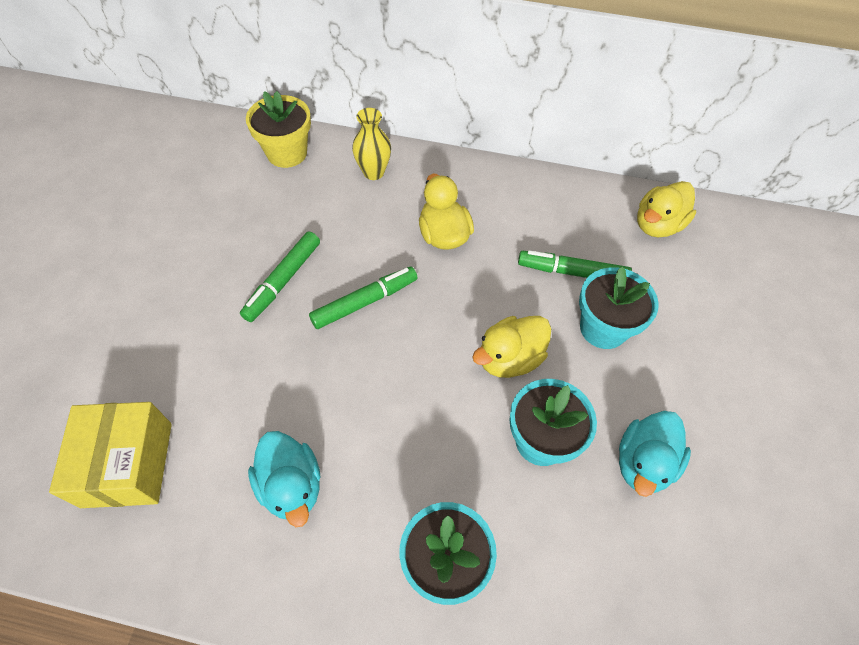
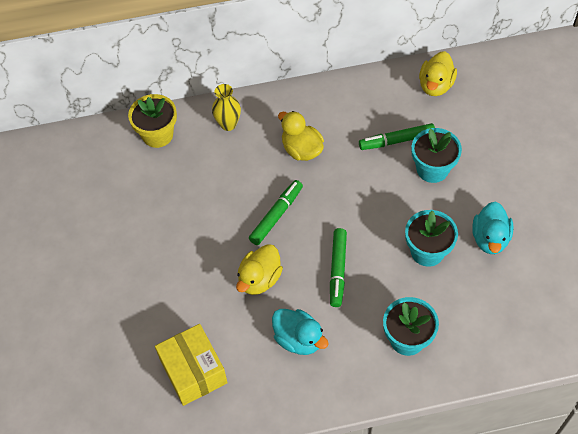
camera: 20 degrees left, 0 degrees up
(283, 281) = (214, 224): green marker -> green marker (338, 270)
(509, 358) = (385, 212): yellow duck -> yellow duck (259, 279)

